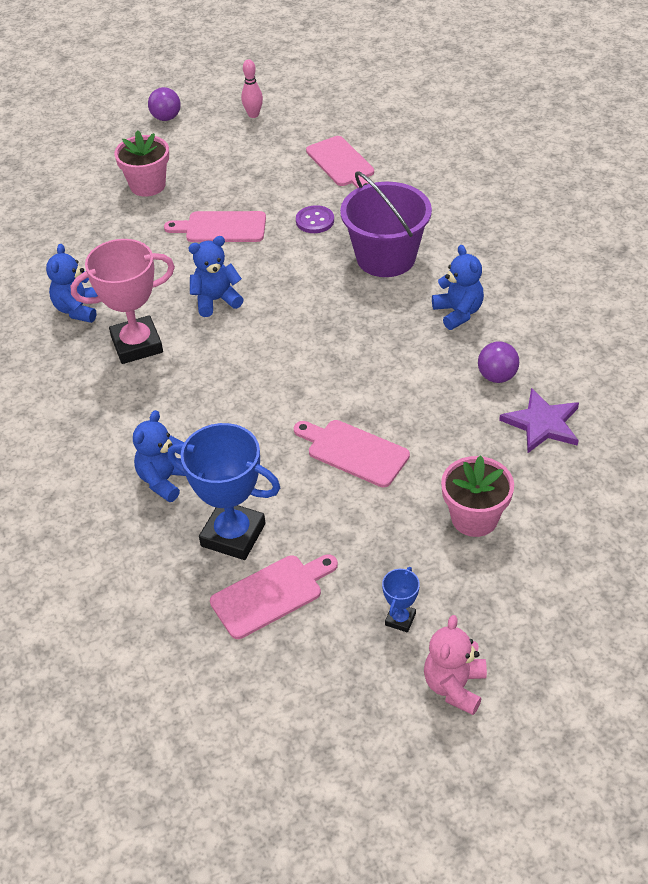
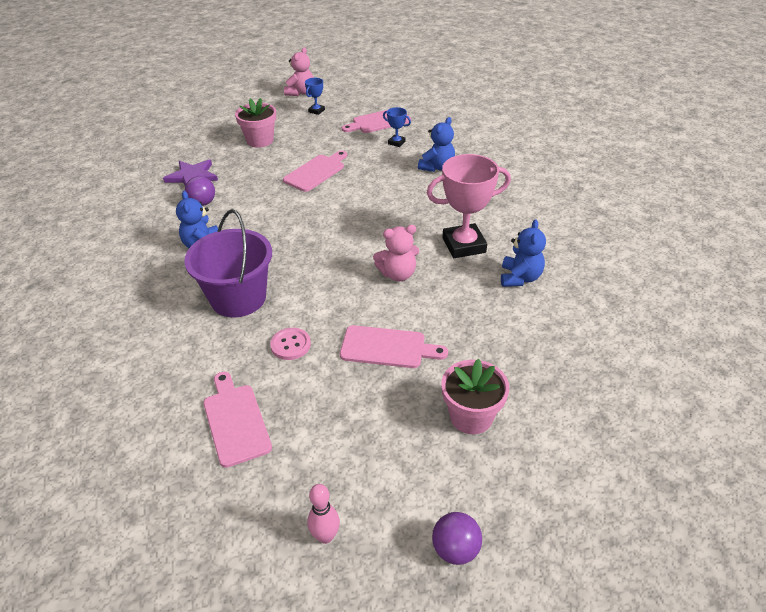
camera: 175 degrees left, 5 degrees down
(216, 300) = (398, 274): blue teddy bear -> pink teddy bear
(233, 535) = (396, 142): blue trophy -> blue trophy, size x0.46
(315, 221) = (290, 345): purple button -> pink button
(354, 451) = (316, 172): pink cutting board -> pink cutting board turned 90 degrees counterclockwise

